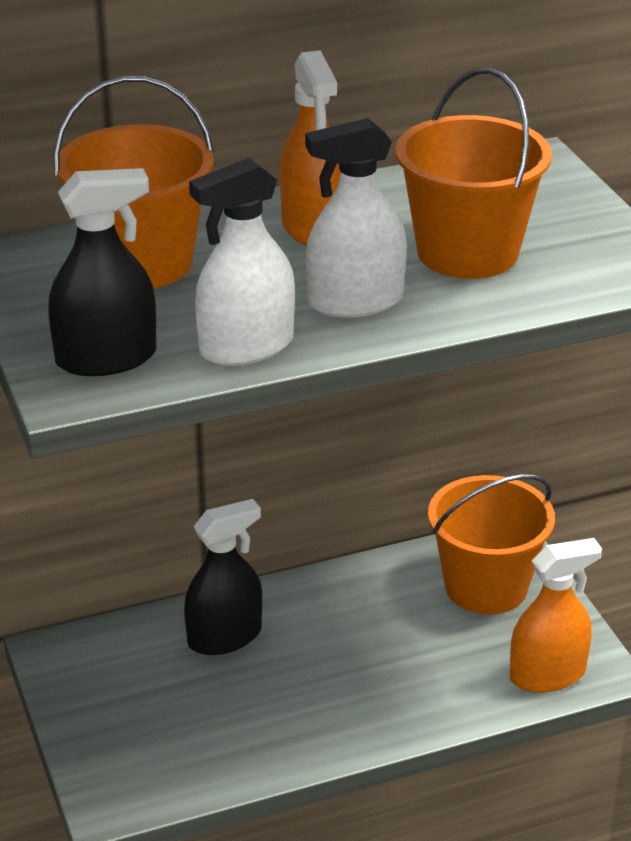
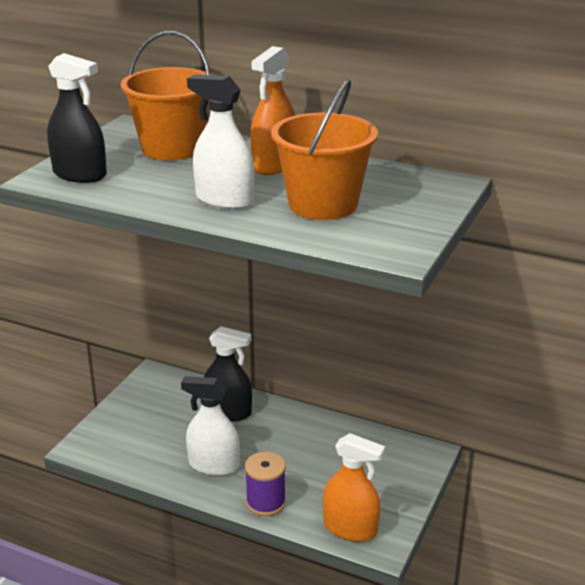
camera: 45 degrees right, 5 degrees down
(246, 347) = (139, 195): white spray bottle -> white spray bottle (214, 465)
(426, 710) = (266, 502): none -> purple spool
(486, 586) = (383, 467): orange bucket -> none

